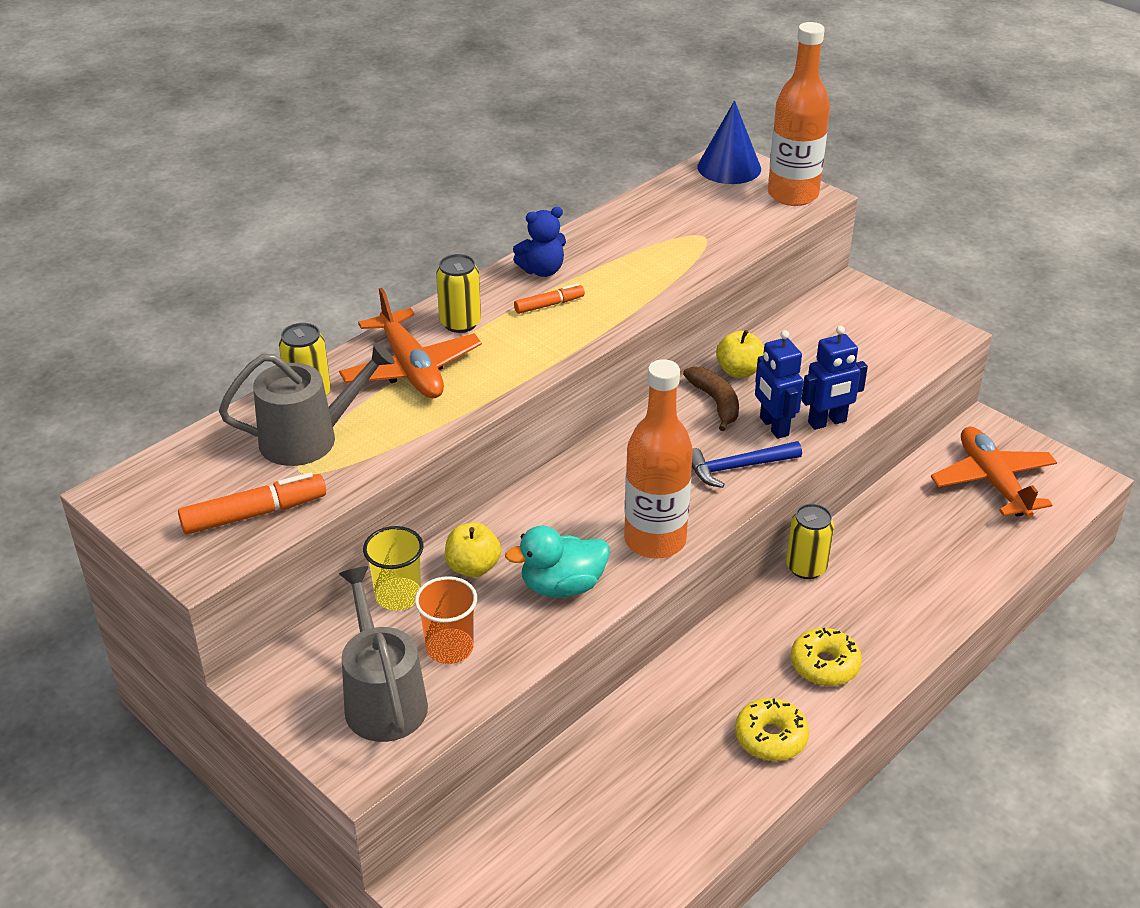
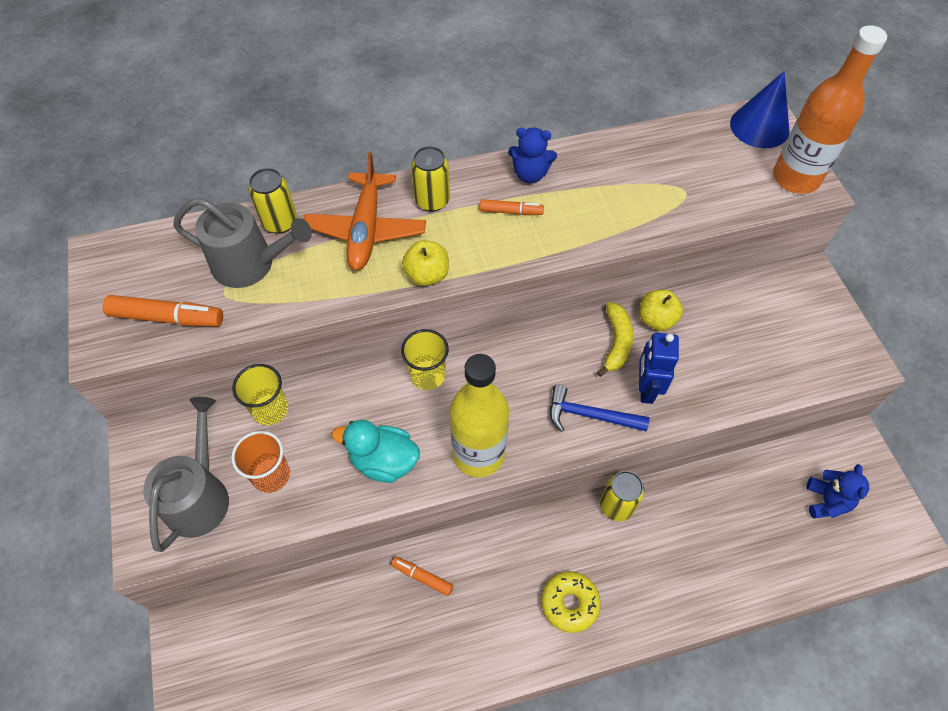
camera: 30 degrees right, 20 degrees up
(473, 567) = (335, 410): yellow apple -> yellow apple (427, 275)
(547, 500) = (427, 375): none -> yellow cup
(655, 540) = (478, 454): orange bottle -> yellow bottle
(658, 713) = (422, 577): none -> orange marker
(716, 402) = (616, 343): brown banana -> yellow banana
(770, 737) = (486, 645): yellow donut -> none
(827, 422) = (693, 405): blue robot -> none
(992, 481) = (826, 501): orange plane -> blue teddy bear

